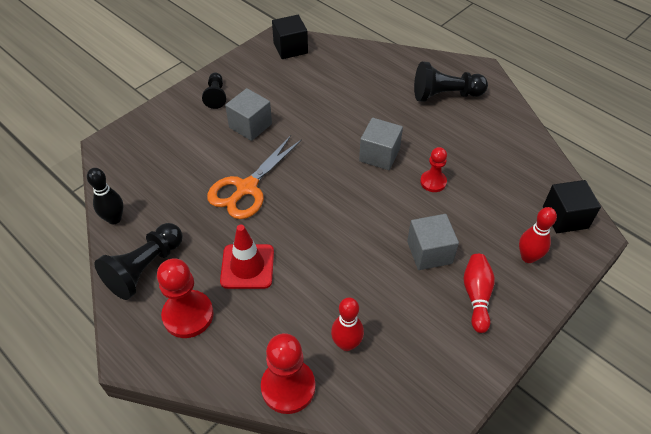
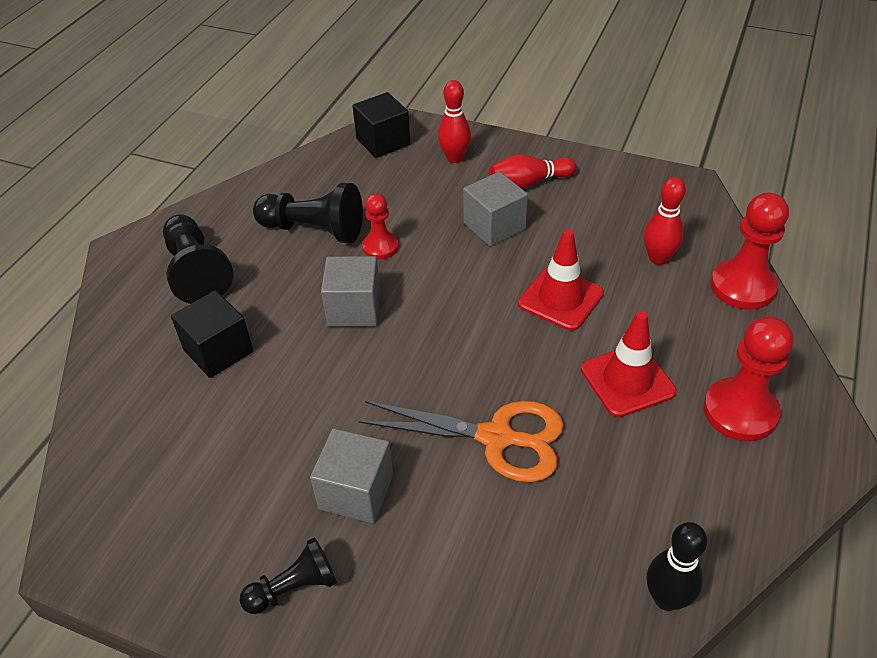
camera: 110 degrees left, 5 degrees down
(145, 268) = (716, 499): black pawn -> black pawn (314, 230)
(290, 48) = (107, 516): black cube -> black cube (218, 351)
(335, 262) = (560, 298): none -> red traffic cone

